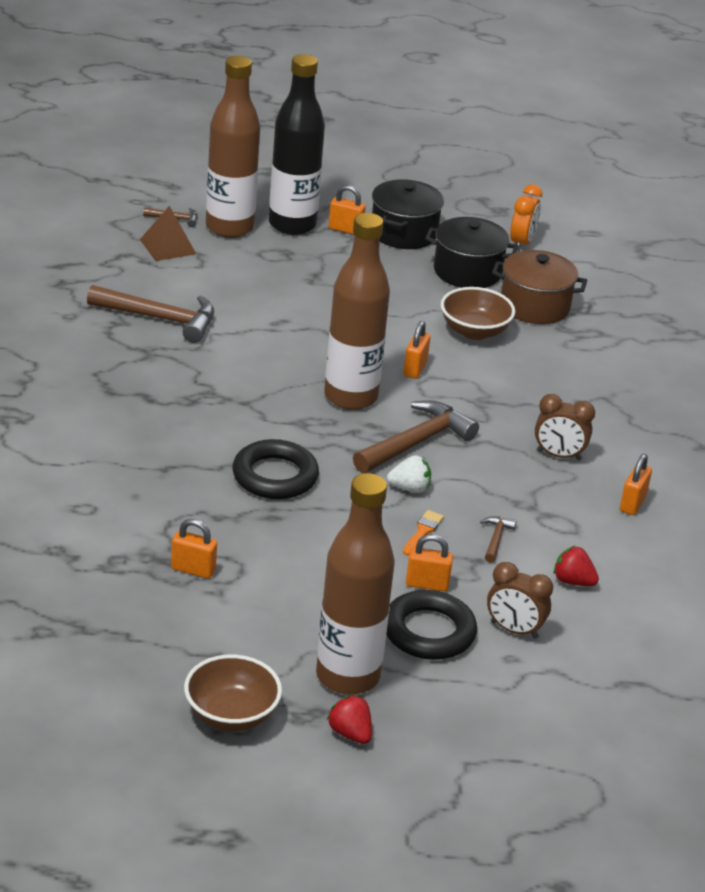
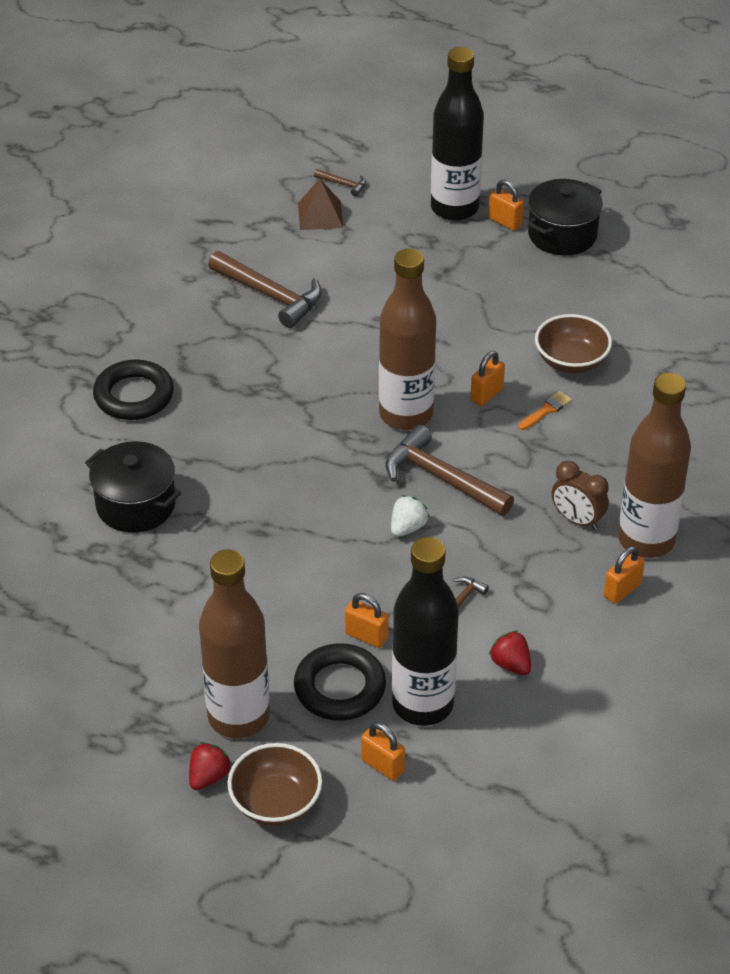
camera: 25 degrees right, 10 degrees up
(193, 570) = (158, 573): orange padlock -> orange padlock (382, 765)
(229, 227) = (391, 202): brown bottle -> brown bottle (646, 540)
(231, 715) = (113, 731): brown bowl -> brown bowl (276, 802)
(275, 476) = (286, 488): black ring -> black ring (134, 395)
(350, 733) = (208, 776): red strawberry -> red strawberry turned 45 degrees clockwise
(410, 488) = (407, 527): white strawberry -> white strawberry turned 75 degrees counterclockwise
(416, 443) = (442, 478): brown hammer -> brown hammer turned 120 degrees counterclockwise
(423, 531) = (394, 578): orange brush -> orange brush (546, 410)
(467, 272) = (603, 290): black pot -> black pot (136, 505)
(514, 630) = (422, 704): brown clock -> black bottle
(522, 243) = (679, 265): orange clock -> none
(534, 306) = (650, 342): brown pot -> none

